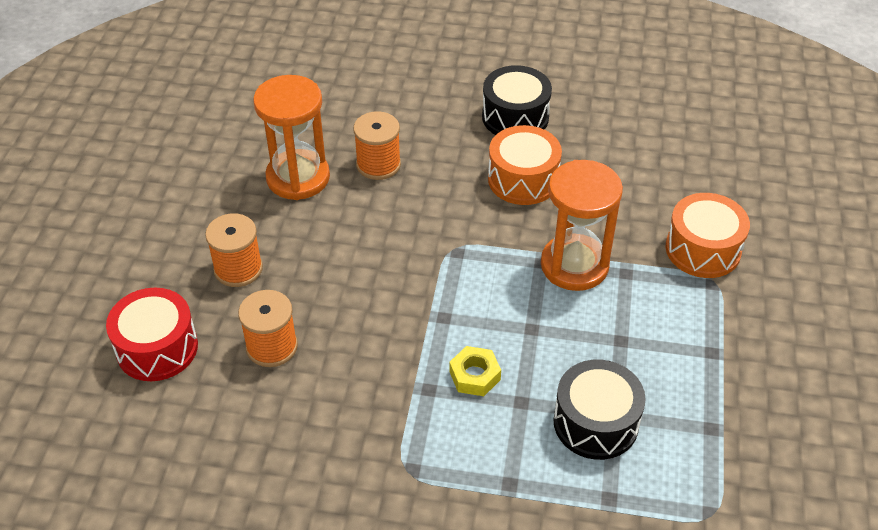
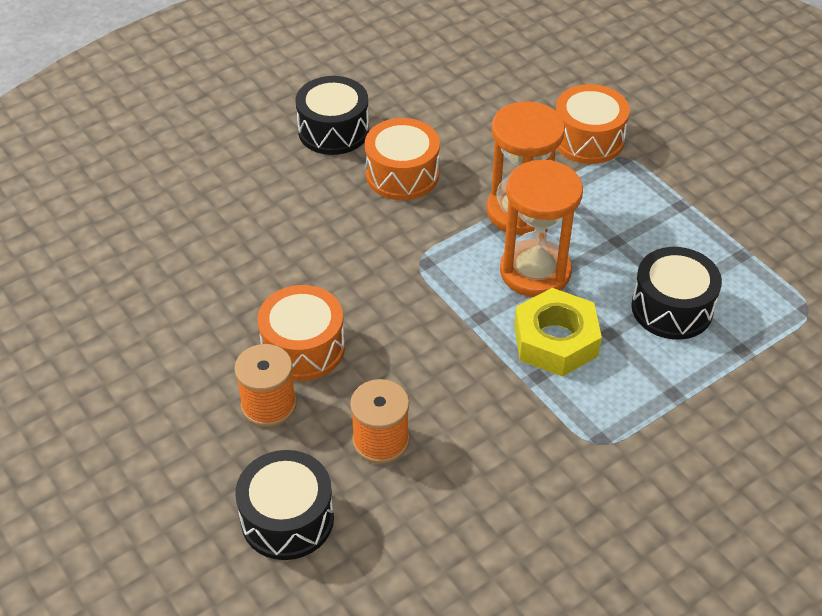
camera: 45 degrees left, 0 degrees up
(157, 348) = (287, 519): red drum -> black drum
(298, 177) = (218, 297): orange hourglass -> orange hourglass (535, 271)
(305, 249) = (303, 348): none -> orange drum
(378, 164) = (273, 240): orange spool -> none
(474, 375) = (555, 340): yellow nut -> yellow nut, size x1.72

